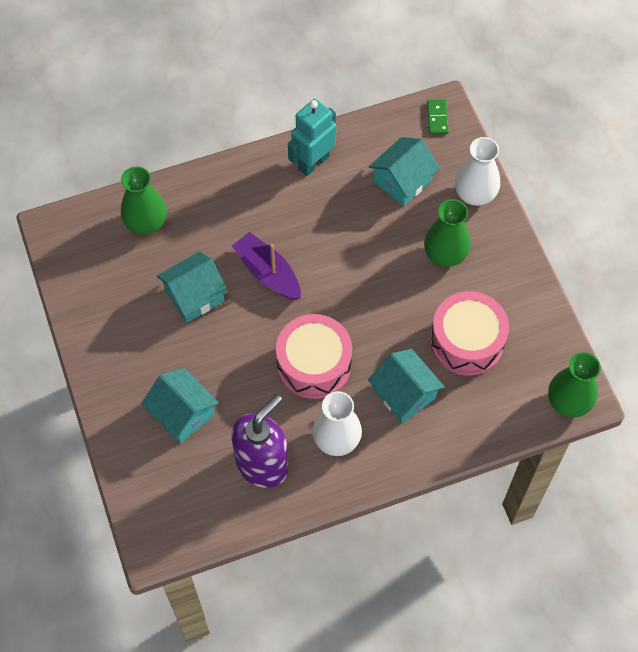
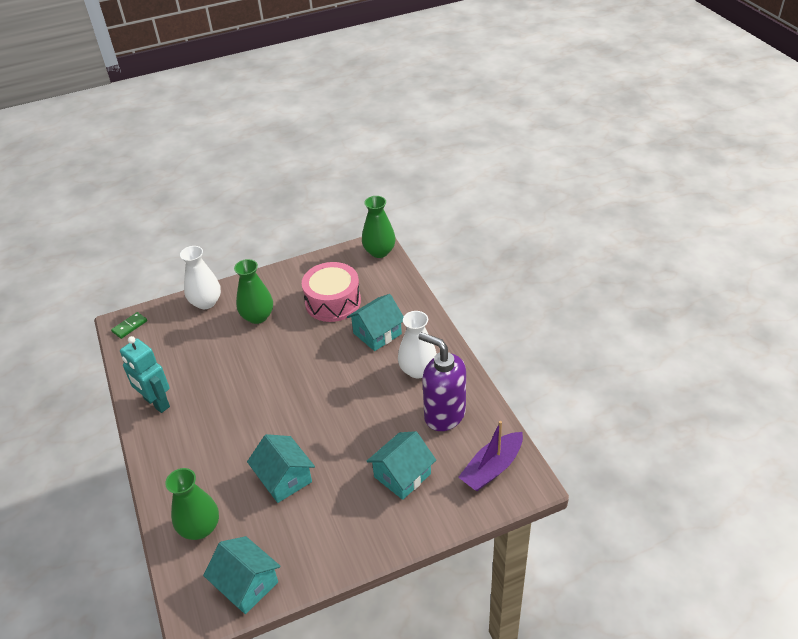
camera: 90 degrees left, 20 degrees down
(267, 273) = (265, 426): purple boat -> purple boat (492, 468)
(314, 364) = (353, 388): pink drum -> none
(402, 181) = (186, 344): turquoise house -> turquoise house (247, 584)
(437, 118) = (129, 326): green domino -> green domino turned 45 degrees counterclockwise

